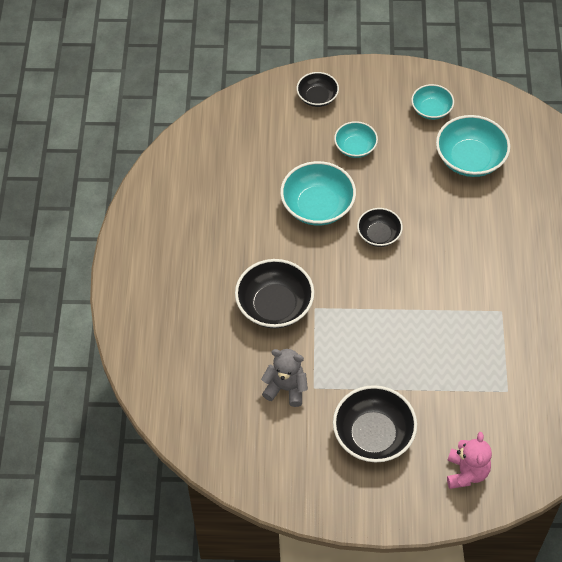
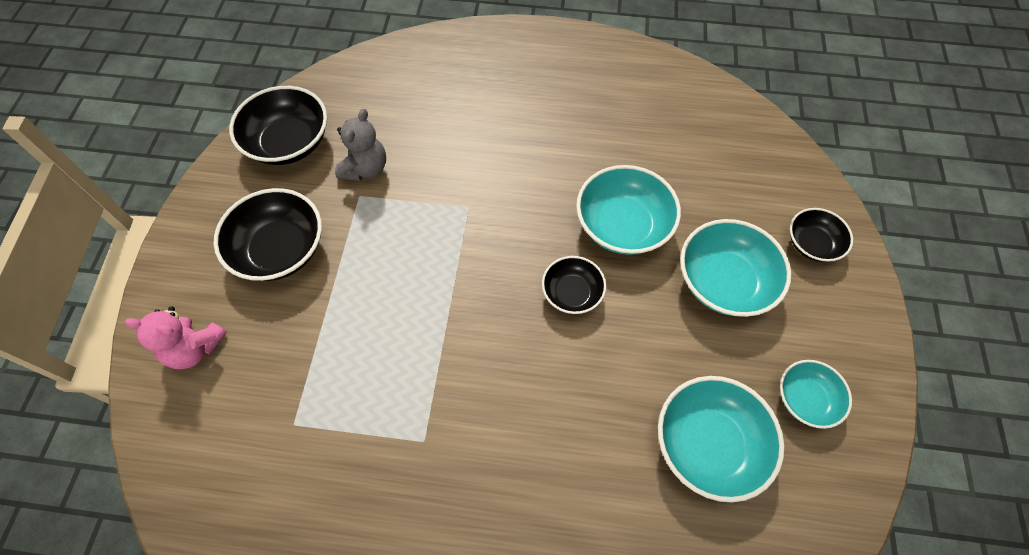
camera: 95 degrees right, 5 degrees up
(274, 305) = (478, 167): black bowl -> black bowl (289, 143)
(355, 147) = (724, 281): turquoise bowl -> turquoise bowl, size x1.68

